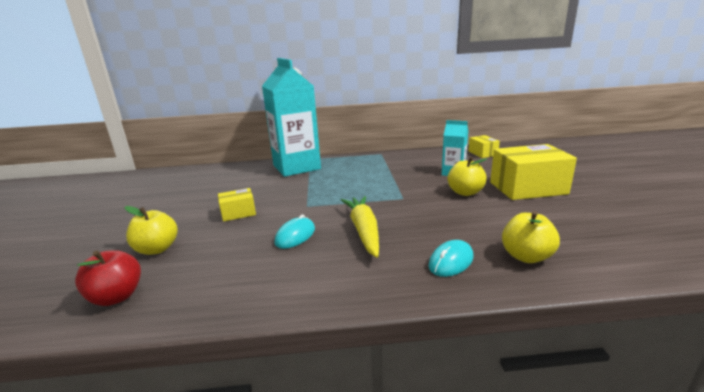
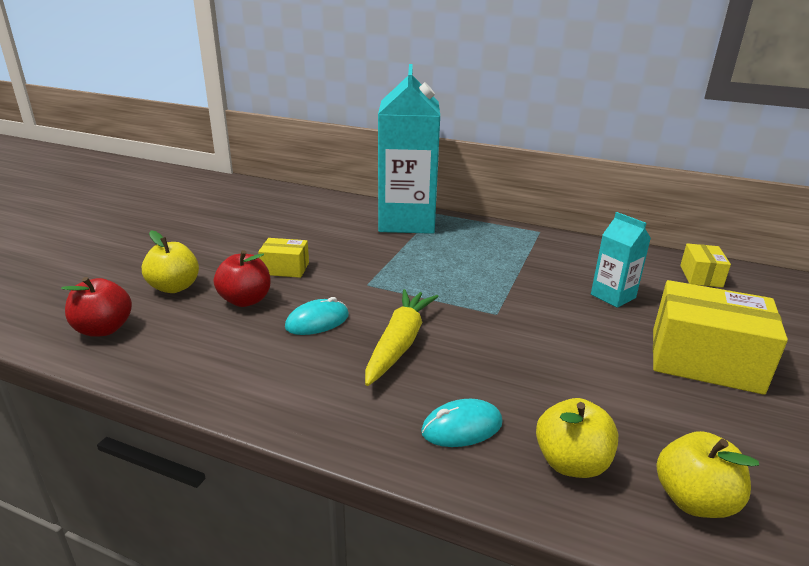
camera: 25 degrees right, 5 degrees up
(227, 240) = (245, 300): none -> red apple
(465, 192) = (595, 334): yellow apple -> yellow apple (693, 500)

